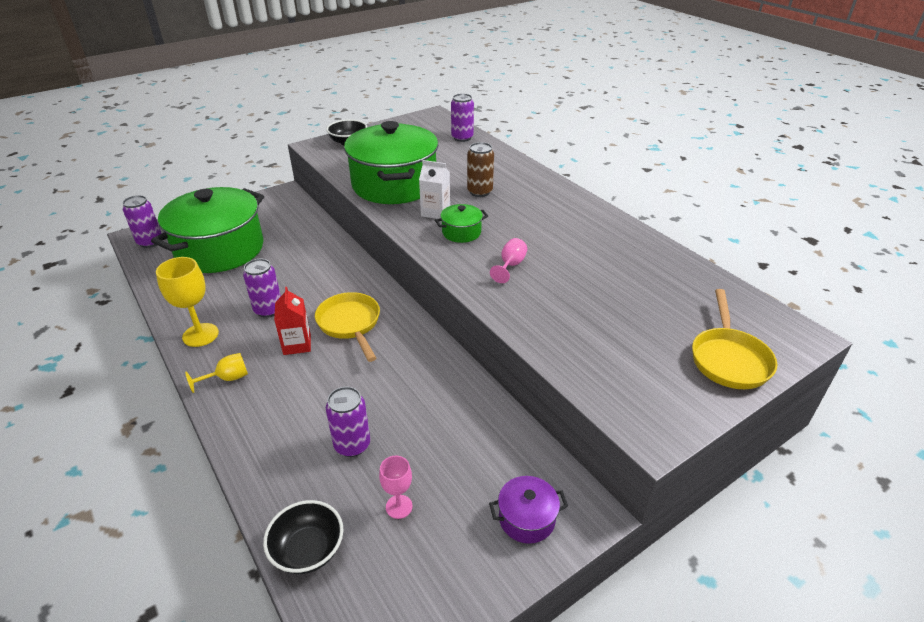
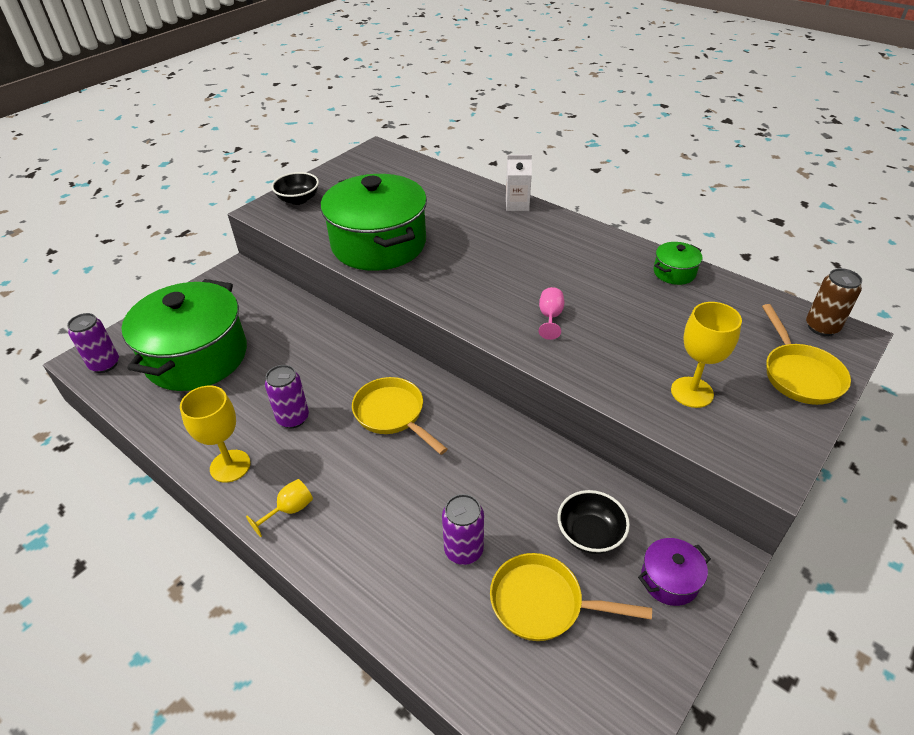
camera: 15 degrees left, 5 degrees up
(297, 344) = (346, 451): red carton -> none
(308, 550) = (476, 676): black bowl -> black bowl (590, 534)
(399, 506) = (543, 603): pink goblet -> yellow pan
(435, 212) = (441, 270): white carton -> white carton (517, 205)
(461, 232) = (481, 288): green pot -> green pot (674, 272)
(462, 138) = (422, 173): purple can -> none
(479, 192) = (475, 236): brown can -> brown can (821, 327)
(610, 352) = (692, 392): none -> yellow goblet

